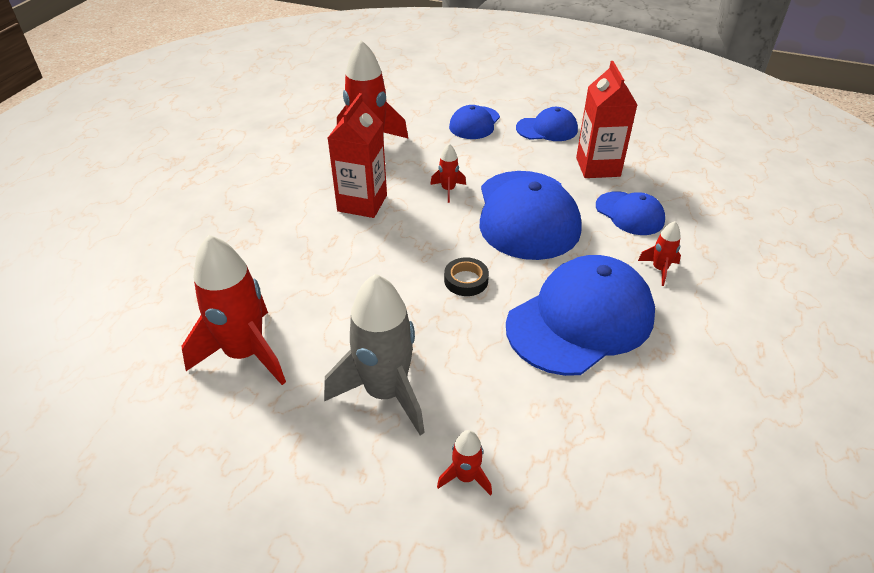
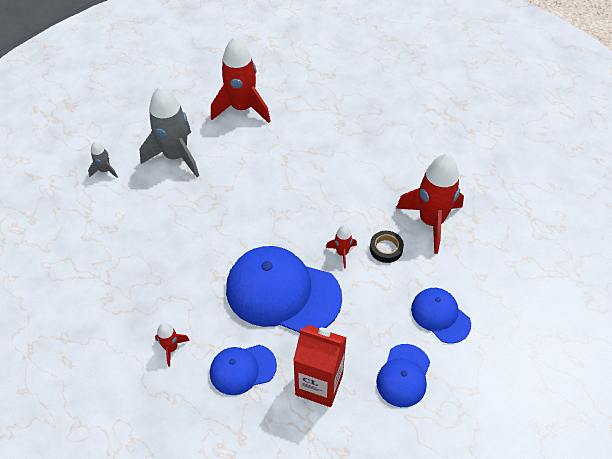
camera: 115 degrees right, 10 degrees up
(362, 203) = (353, 194): red carton -> none
(466, 280) = (236, 224): black tape -> black tape (386, 248)
(466, 477) = (105, 171): red rocket -> grey rocket
(580, 320) = (161, 270): blue cap -> none

